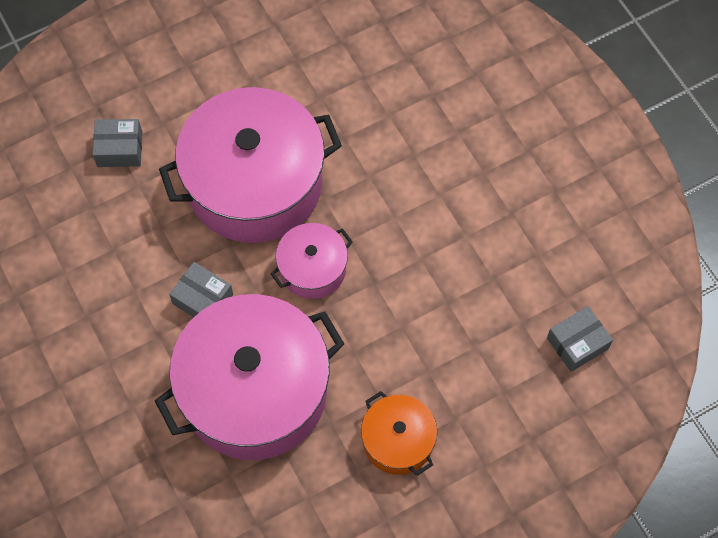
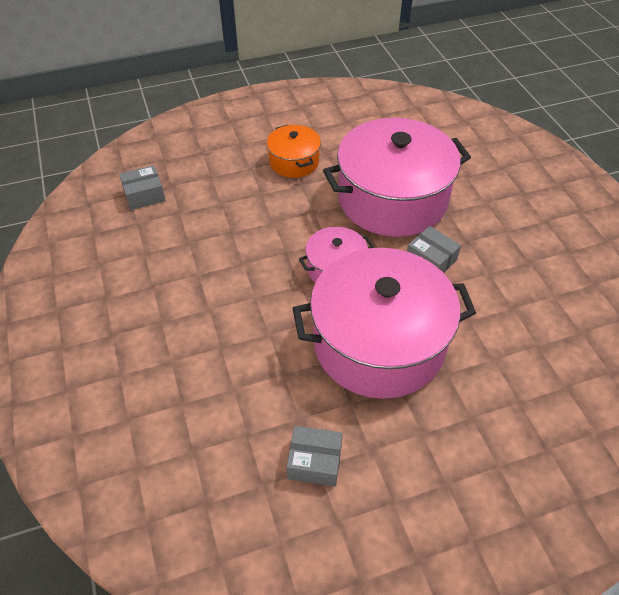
camera: 170 degrees left, 15 degrees down
(120, 149) = (515, 397): grey box -> grey box (314, 462)

